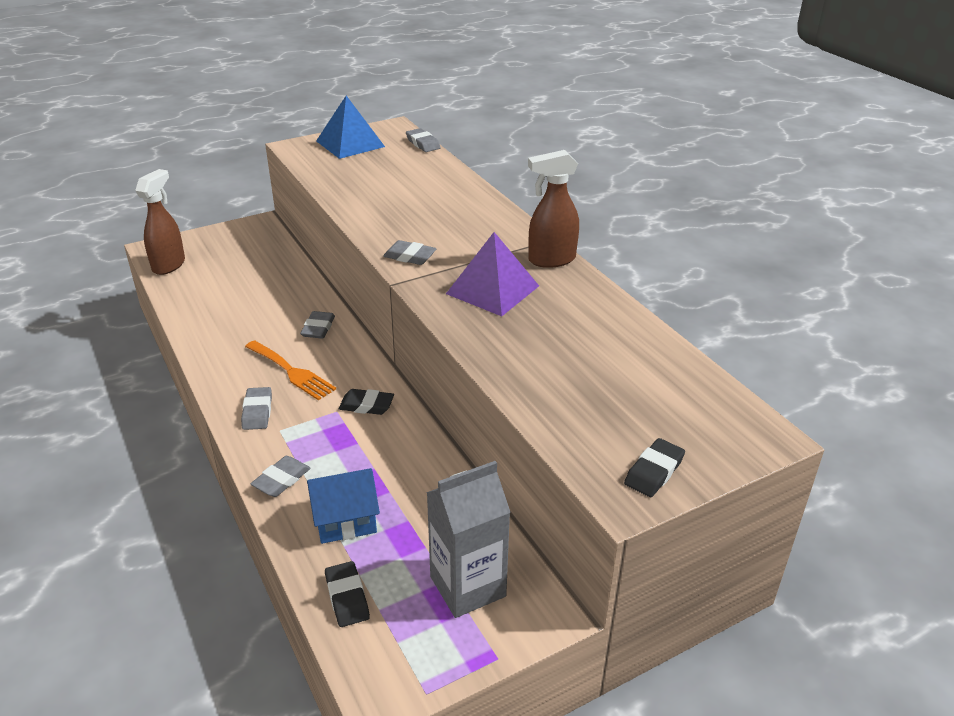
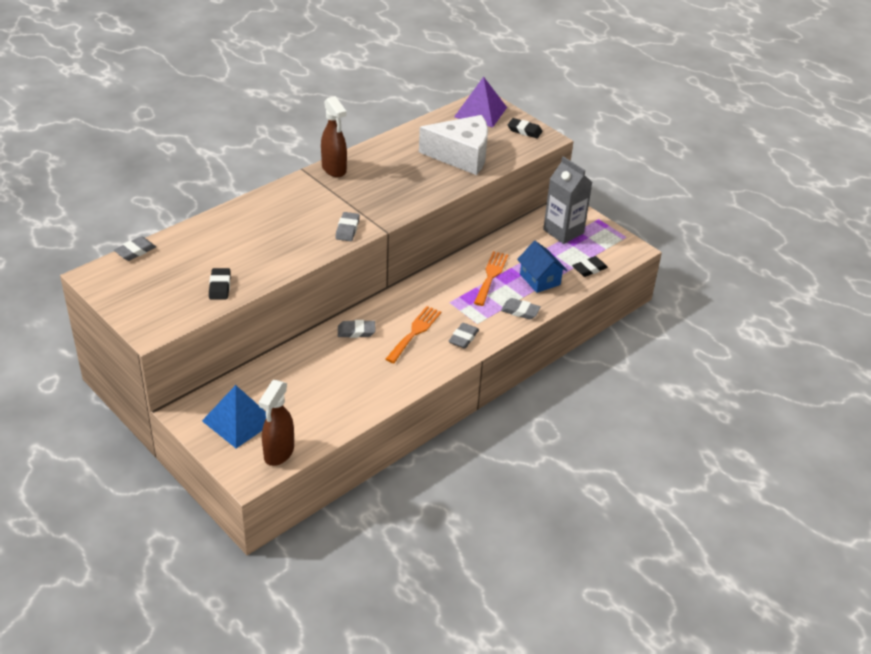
camera: 105 degrees left, 5 degrees up
(169, 265) = (278, 453): brown spray bottle -> brown spray bottle turned 75 degrees counterclockwise
(257, 412) = (463, 338): grey eraser -> grey eraser turned 45 degrees counterclockwise
(350, 143) = (139, 296): blue pyramid -> blue pyramid (239, 421)
(366, 405) = (438, 290): black eraser -> black eraser (220, 286)
(376, 464) = (491, 276): none -> orange fork
(492, 290) = (380, 189): purple pyramid -> purple pyramid (480, 112)
(572, 377) = (461, 155): none -> white cheese

